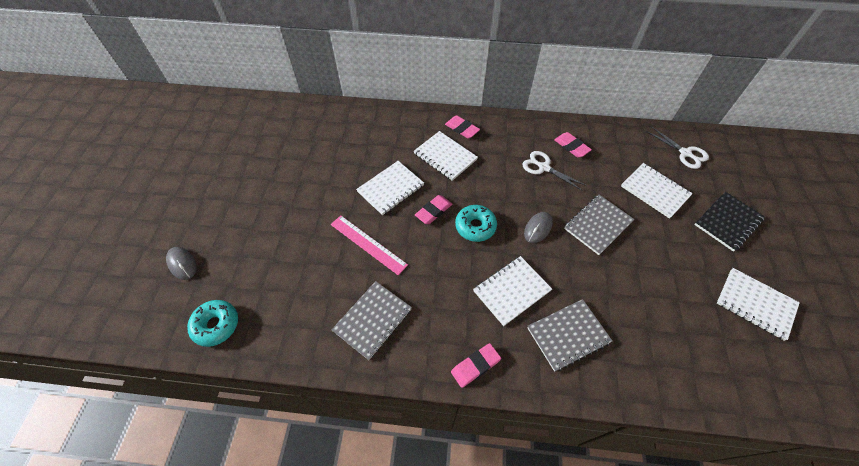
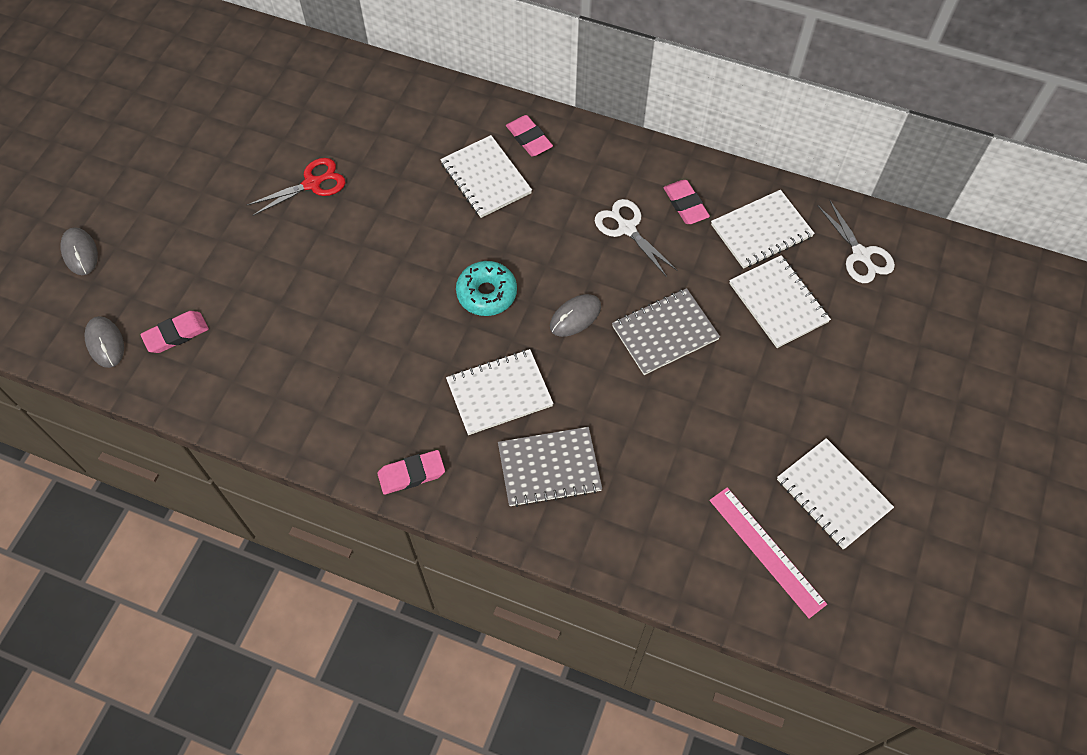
camera: 15 degrees right, 5 degrees up
(216, 325) = (105, 343): turquoise donut -> grey mouse
(335, 183) = (312, 184): none -> red scissors
(368, 244) = (329, 283): pink ruler -> pink ruler (766, 551)
(372, 320) = (301, 385): grey notebook -> none
(390, 188) = (388, 210): white notebook -> white notebook (761, 231)
(433, 211) = (436, 257): pink eraser -> pink eraser (176, 334)
(727, 222) = (863, 374): black notebook -> none

